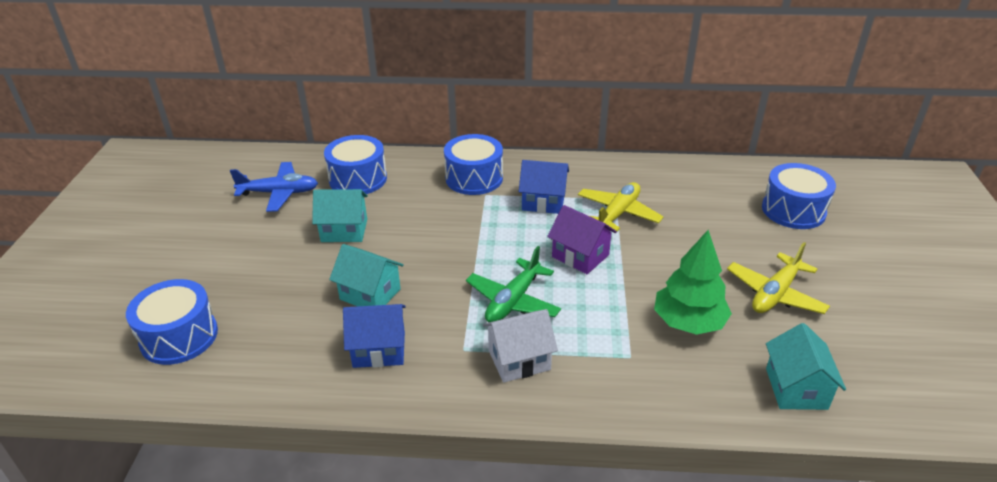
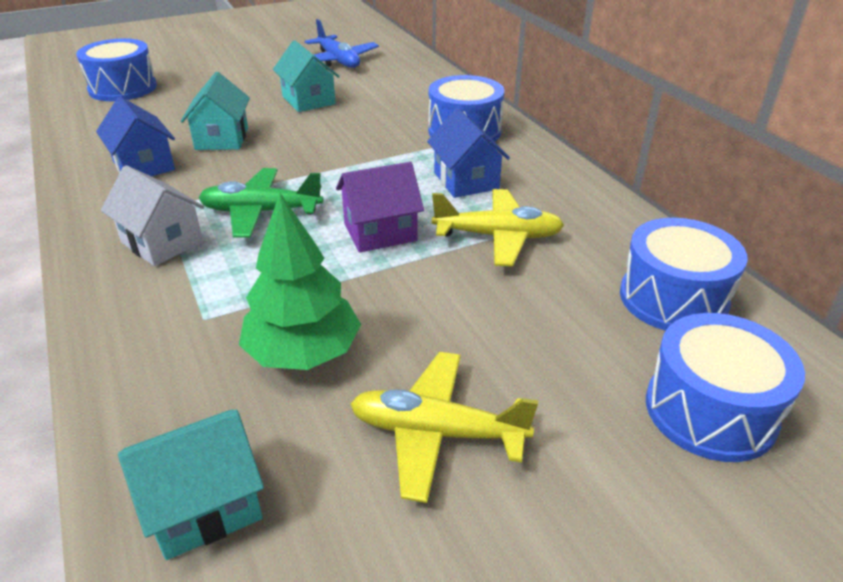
camera: 60 degrees right, 0 degrees up
(358, 179) = (395, 82): blue drum -> blue drum (673, 298)
(580, 256) = (380, 232): purple house -> purple house turned 60 degrees clockwise

